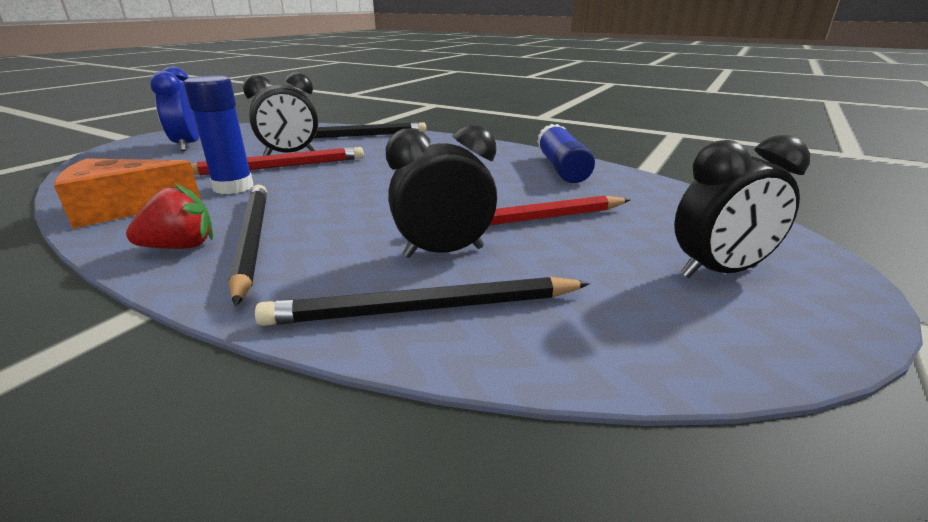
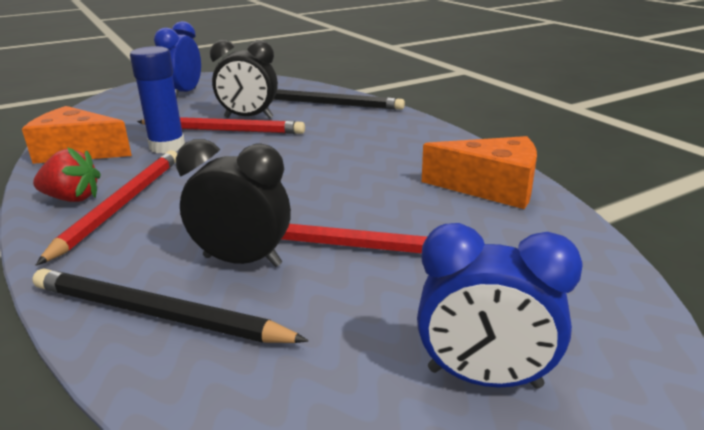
camera: 30 degrees right, 0 degrees up
(252, 240) = (121, 205): black pencil -> red pencil
(562, 168) = (491, 188): blue glue stick -> orange cheese
(718, 272) = (484, 378): black clock -> blue clock

